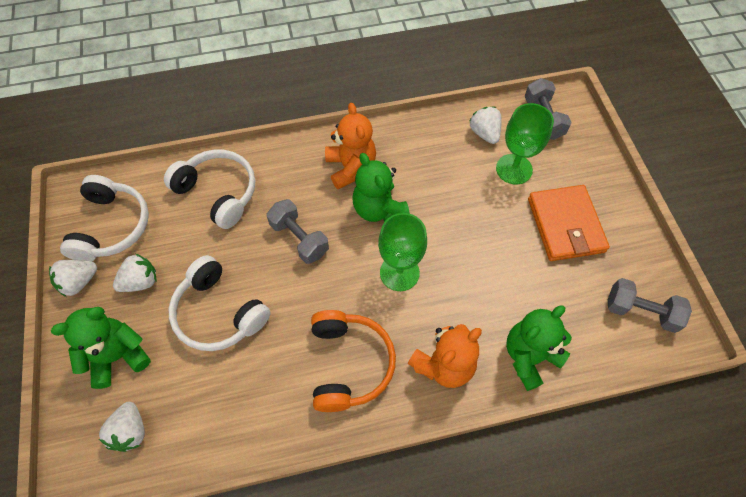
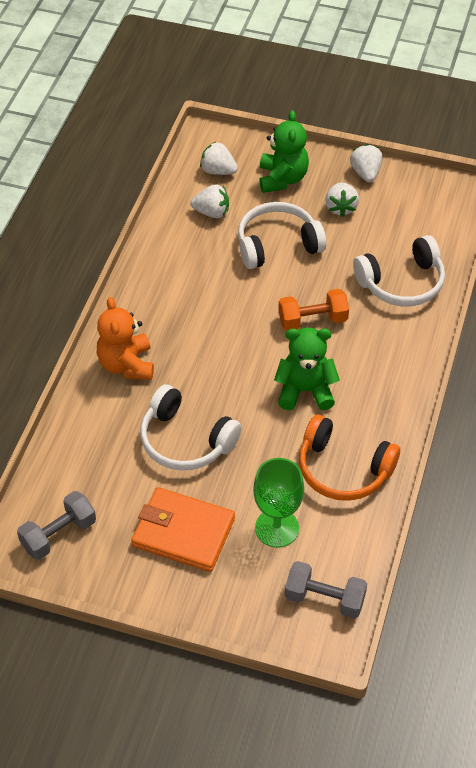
camera: 120 degrees right, 10 degrees down
(112, 226) = (410, 204): white headphones -> white headphones (185, 440)
(299, 238) = (312, 320): grey dumbbell -> orange dumbbell
(349, 364) = (174, 306): orange headphones -> orange headphones (343, 469)
(351, 168) = (368, 391): orange teddy bear -> none
(399, 273) = (228, 375): green goblet -> none
(484, 133) = (339, 528): white strawberry -> white strawberry (211, 212)
(529, 356) = (87, 425): green teddy bear -> none

